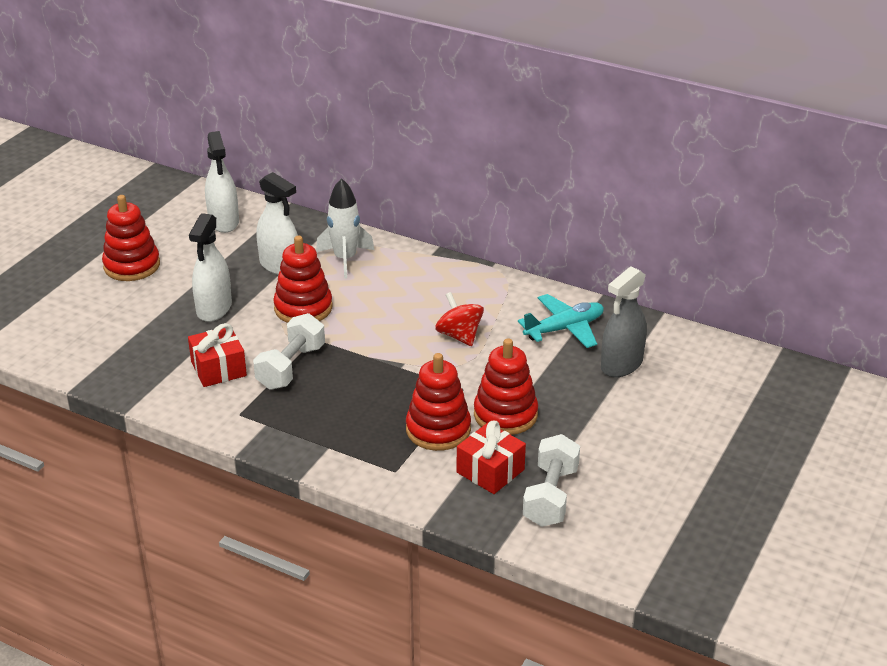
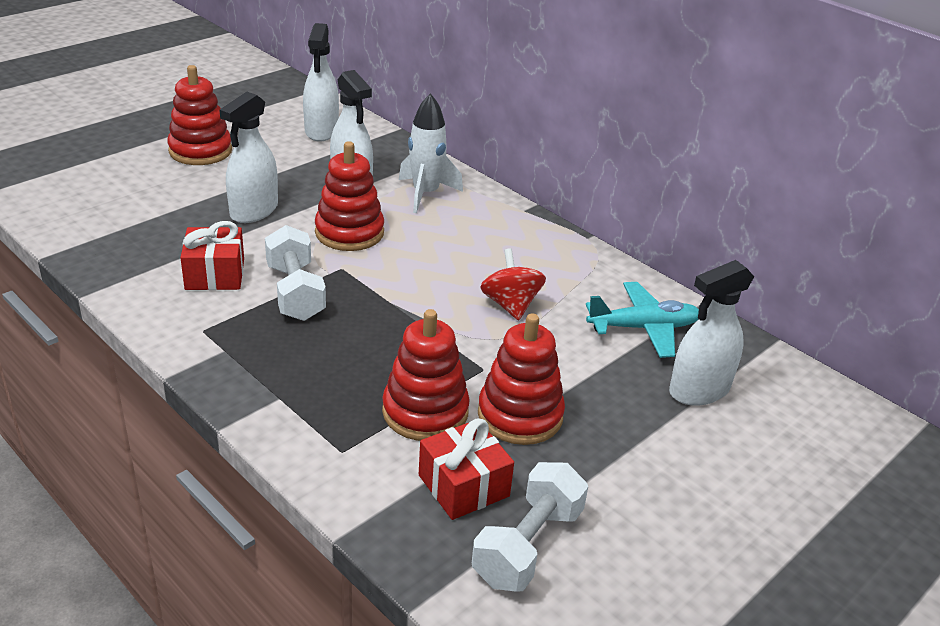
camera: 15 degrees right, 0 degrees up
(291, 367) = (295, 292): white dumbbell -> white dumbbell turned 60 degrees counterclockwise
(621, 365) = (699, 390): grey spray bottle -> white spray bottle

